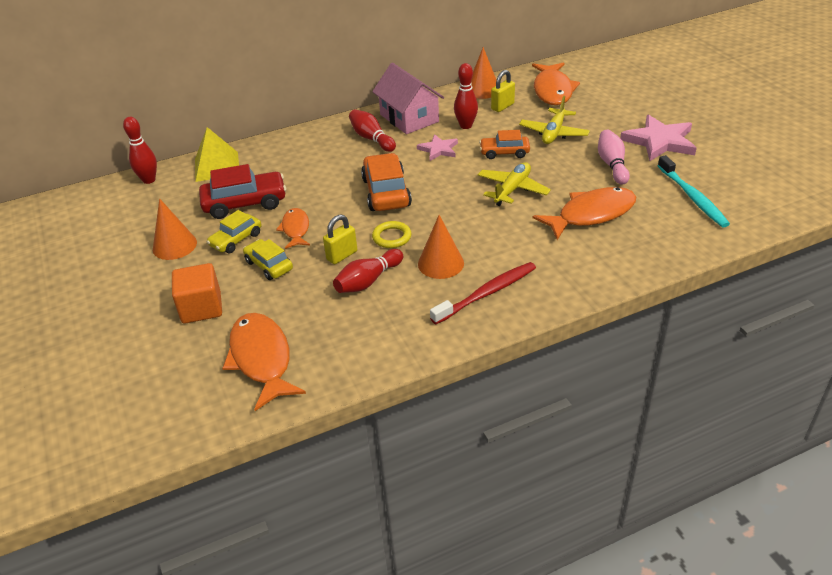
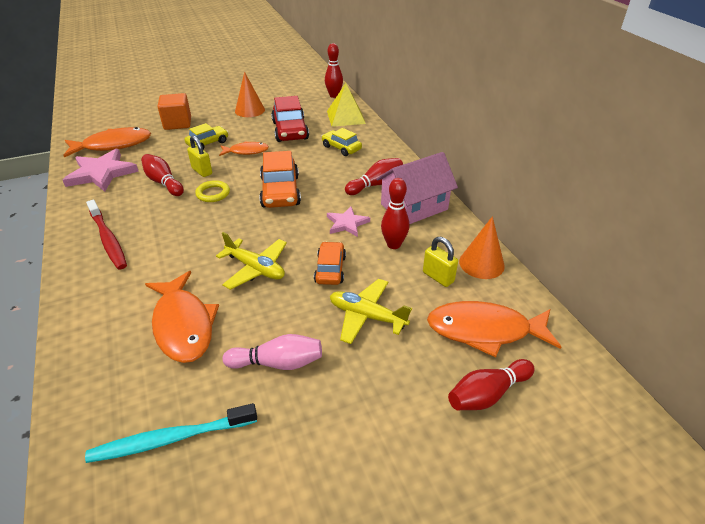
camera: 90 degrees right, 0 degrees up
(236, 240) = (245, 130): yellow car -> yellow car (341, 148)
(386, 192) = (280, 191): orange car -> orange car turned 90 degrees clockwise
(441, 263) = (163, 217): orange cone -> none
(605, 91) = (487, 394): none -> red bowling pin
(659, 141) = (324, 434): pink star -> pink star (101, 173)

